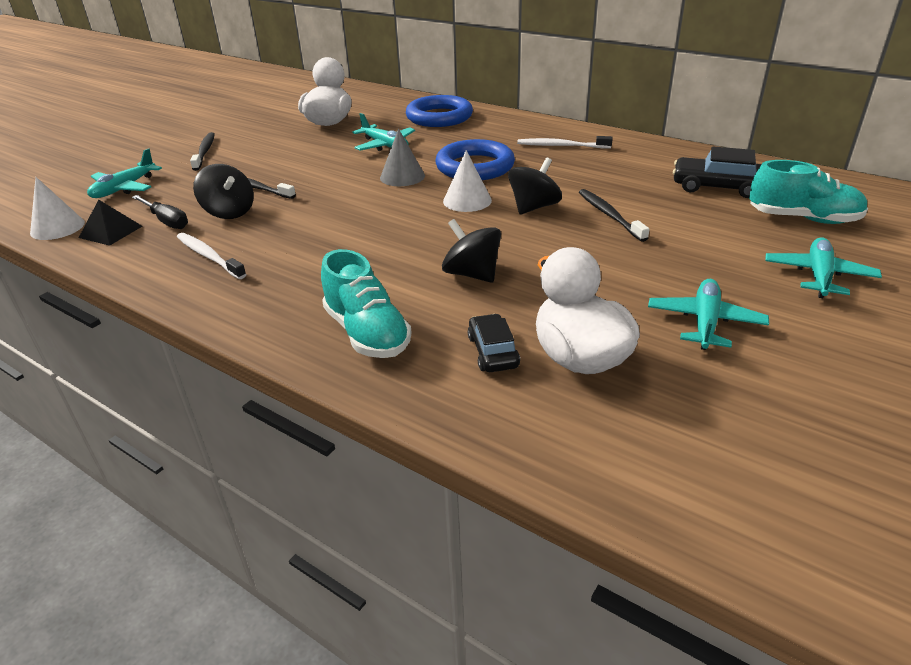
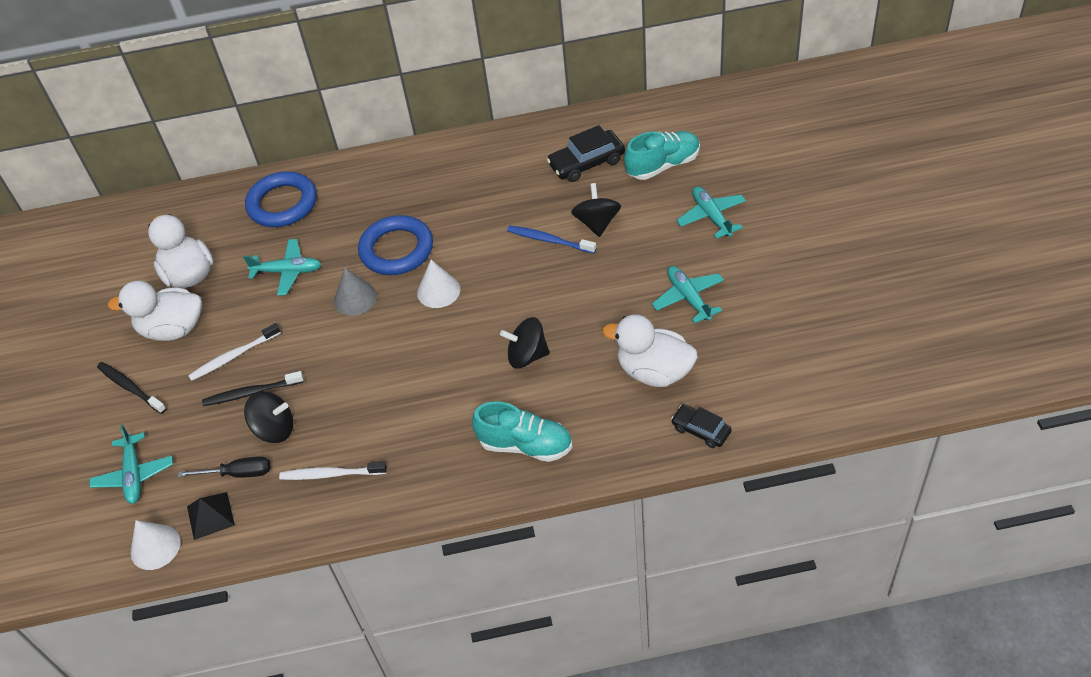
camera: 40 degrees left, 15 degrees up
(275, 139) = (173, 329): none -> white duck
(493, 351) = (608, 402): black car -> black car (701, 430)
(534, 207) = (492, 266): black spinning top -> black spinning top (597, 223)
(561, 146) = (431, 181): white toothbrush -> white toothbrush (233, 357)
(609, 215) = (549, 240): black toothbrush -> blue toothbrush

